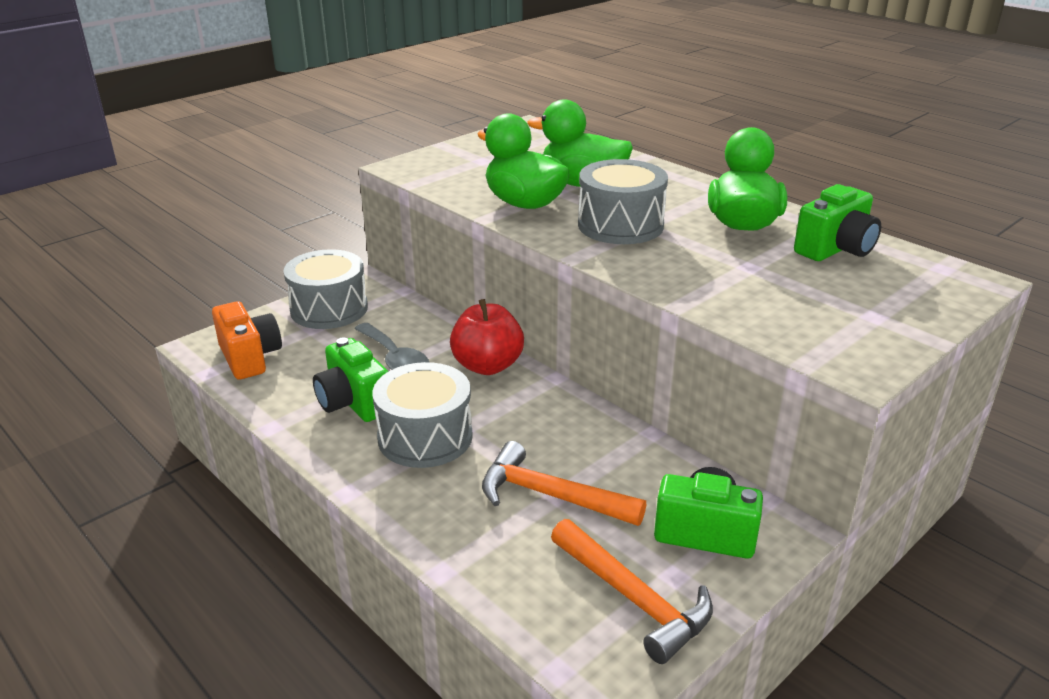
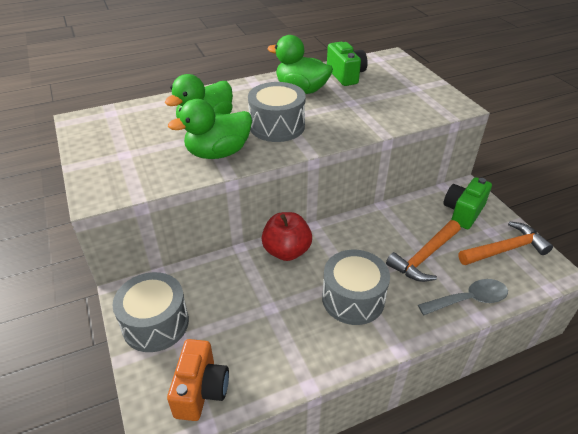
camera: 70 degrees left, 10 degrees up
(250, 358) = (201, 390): orange camera -> orange camera turned 105 degrees clockwise
(354, 403) = (299, 329): green camera -> none
(395, 359) = (254, 296): grey spoon -> grey spoon (469, 300)

